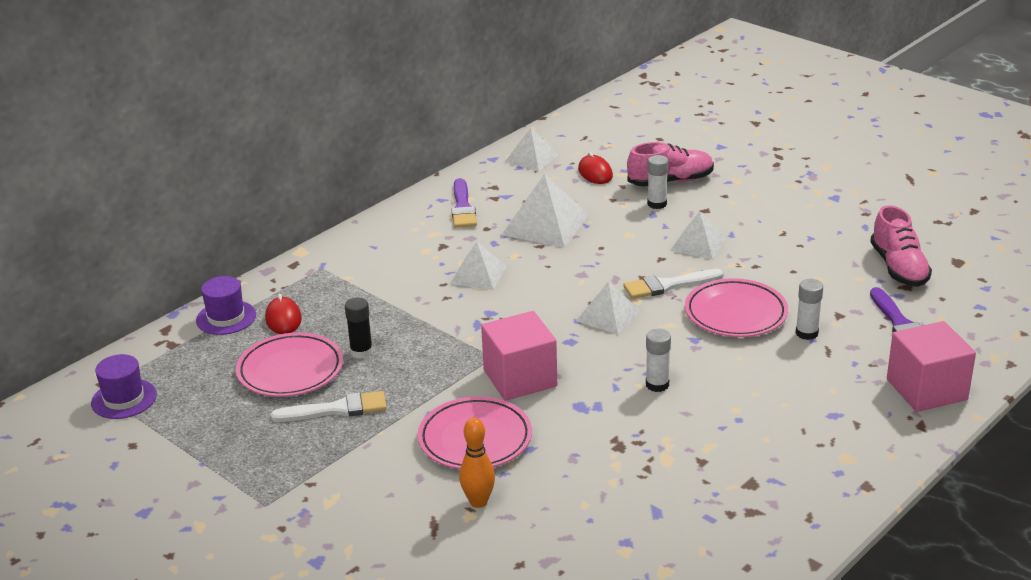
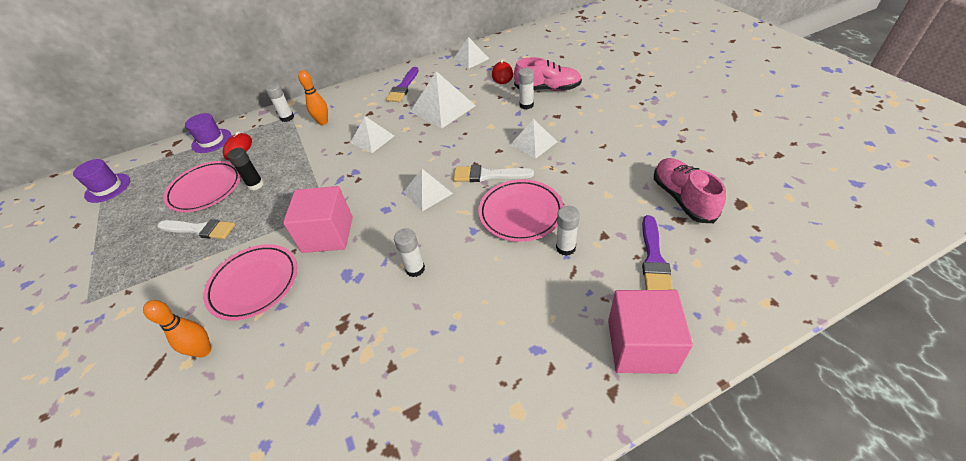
camera: 25 degrees right, 15 degrees up
(318, 271) = (287, 118): none -> white glue stick
(383, 267) = (323, 122): none -> orange bowling pin
(899, 268) = (682, 198): pink shoe -> pink shoe turned 150 degrees clockwise

